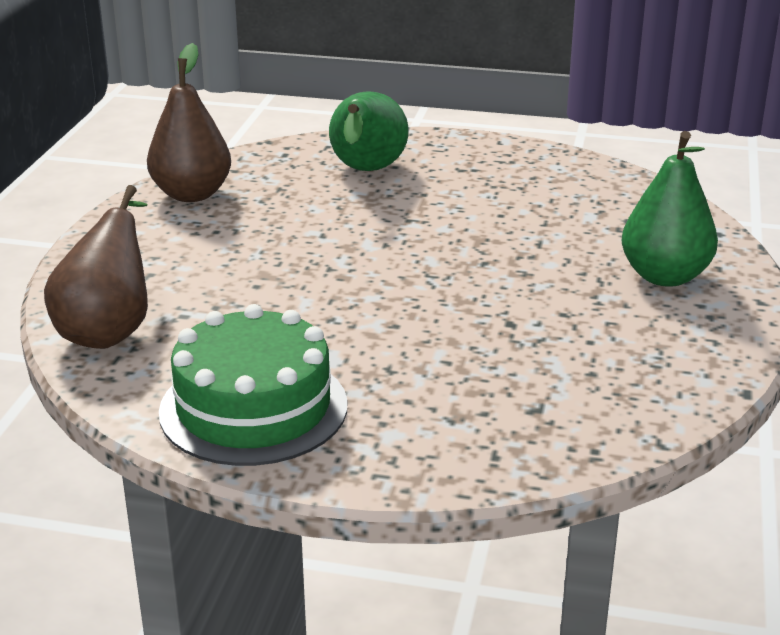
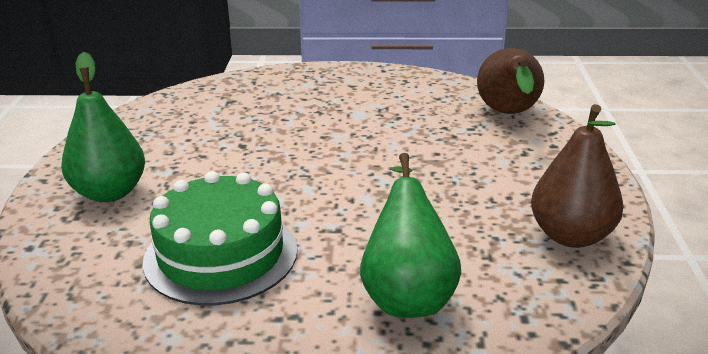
camera: 170 degrees right, 0 degrees up
(253, 408) = (388, 87): green cake -> green cake (221, 255)

